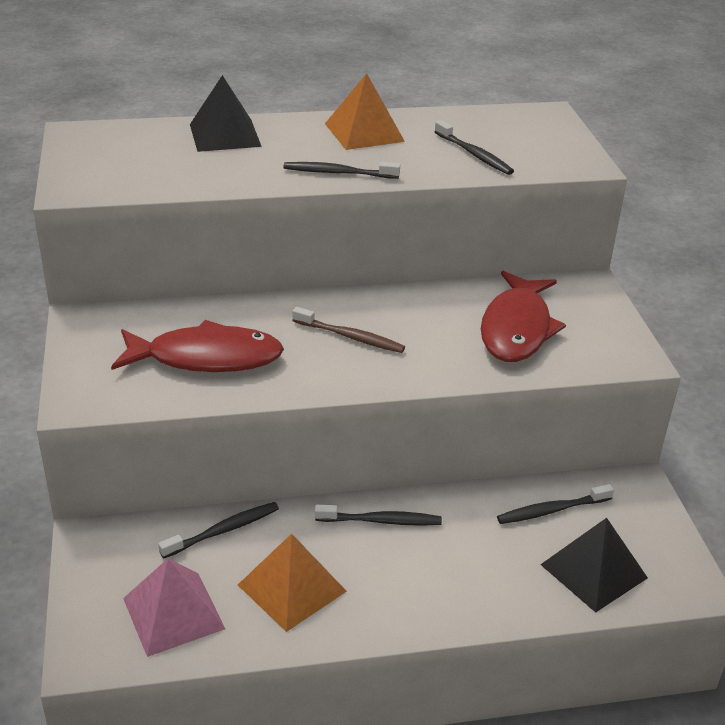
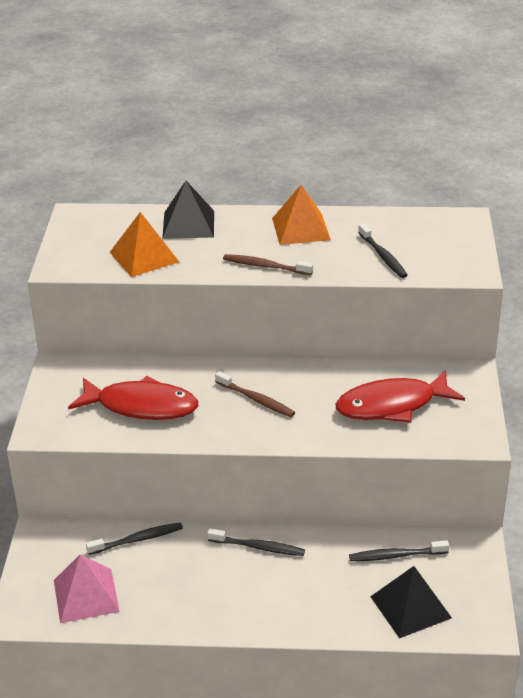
camera: 15 degrees right, 0 degrees up
(291, 588) = (175, 588): orange pyramid -> orange pyramid (144, 257)
(338, 173) = (265, 266): black toothbrush -> brown toothbrush
(516, 328) = (392, 405): red fish -> red fish turned 45 degrees clockwise

